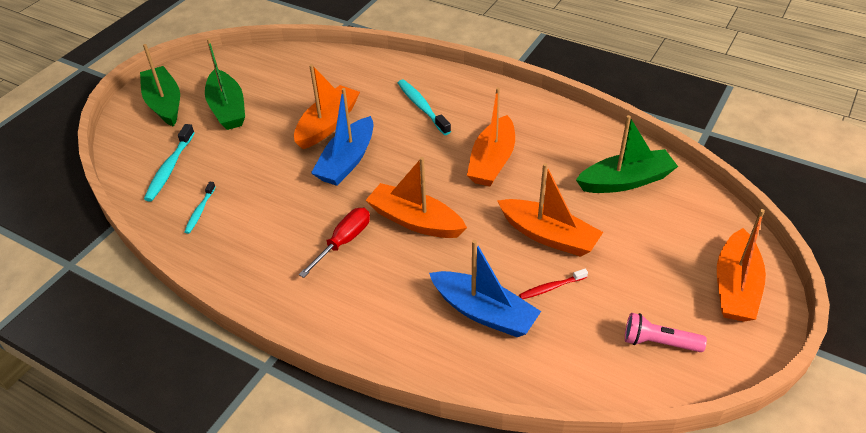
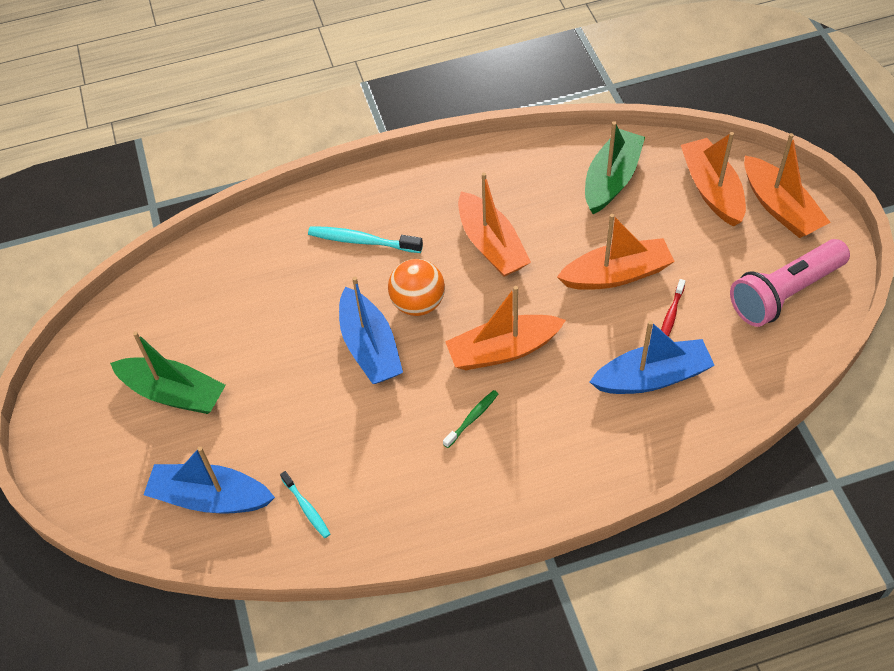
camera: 45 degrees left, 10 degrees up
(164, 103) = (94, 443): green boat -> none
(170, 168) = (210, 498): turquoise toothbrush -> blue boat
(327, 124) = (300, 328): orange boat -> orange boat (711, 190)
(344, 241) = (472, 418): red screwdriver -> green toothbrush
(405, 159) = (418, 303): none -> orange ball
(659, 342) = (785, 293): pink flashlight -> pink flashlight, size x1.76

